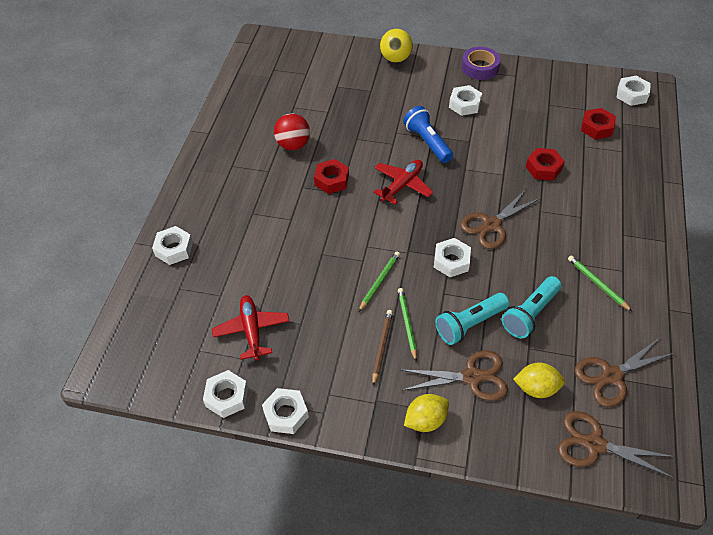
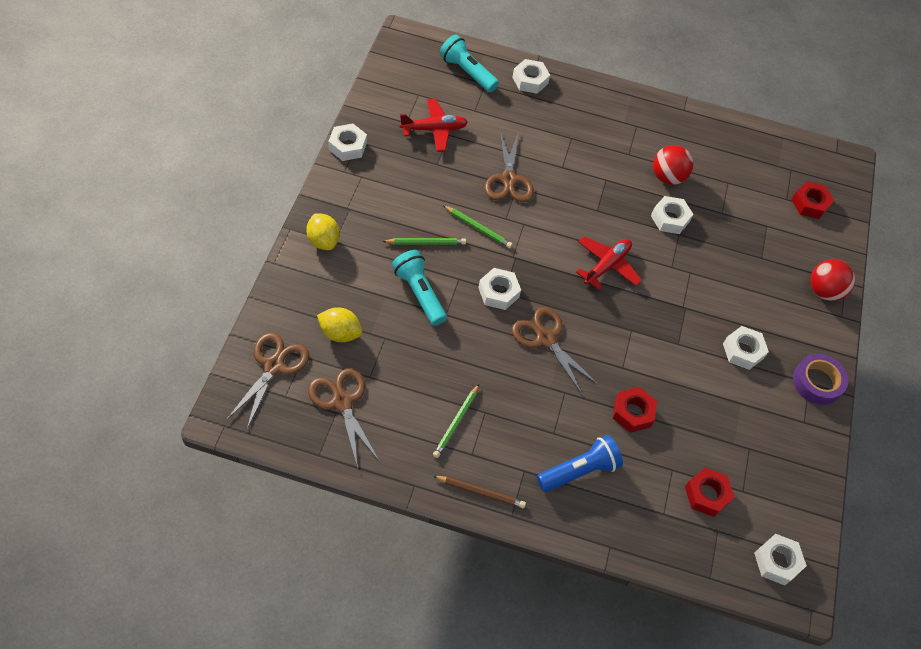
camera: 85 degrees right, 5 degrees up
(227, 397) = (370, 110): white nut -> white nut (670, 219)
(331, 180) = (615, 205): red nut -> red nut (810, 204)
(382, 347) = (403, 220): brown pencil -> brown pencil (480, 492)
(395, 59) = (824, 291): yellow ball -> red ball
(402, 185) = (606, 266): red plane -> red plane turned 90 degrees counterclockwise
(427, 142) = (675, 300): blue flashlight -> blue flashlight (579, 471)
(472, 377) = (360, 284): brown scissors -> brown scissors (509, 179)
(530, 314) = (425, 348): turquoise flashlight -> turquoise flashlight (467, 72)
(536, 388) = (340, 333): yellow lemon -> yellow lemon turned 75 degrees counterclockwise
(597, 284) = (456, 422): green pencil -> green pencil turned 150 degrees clockwise

